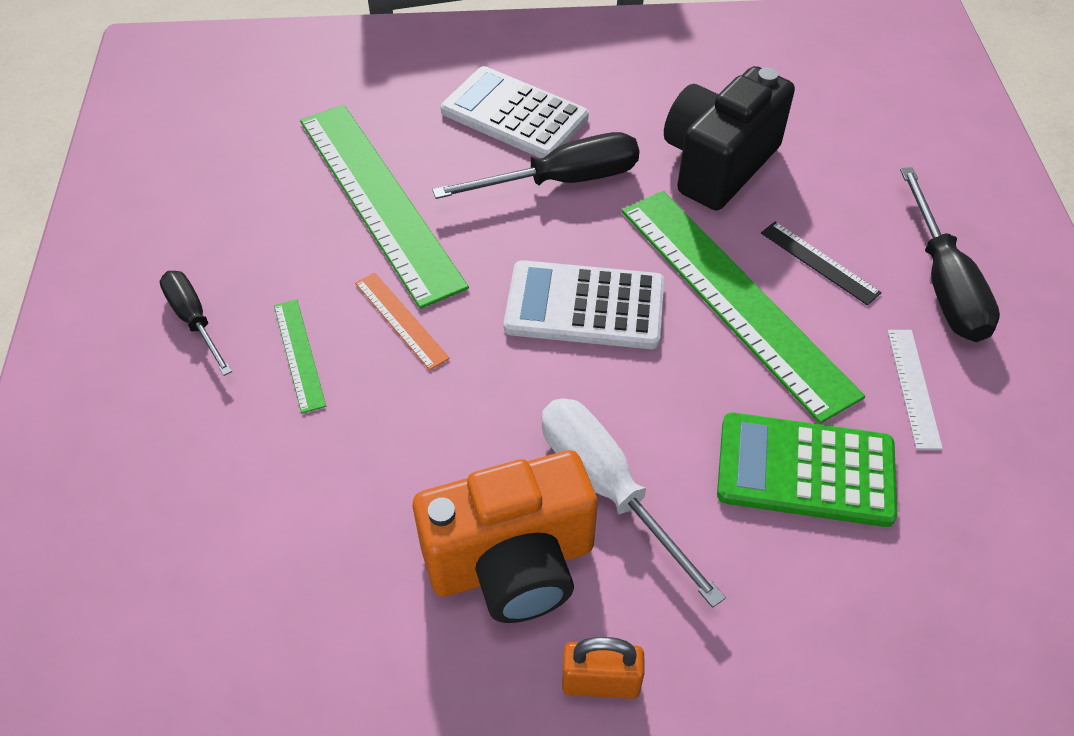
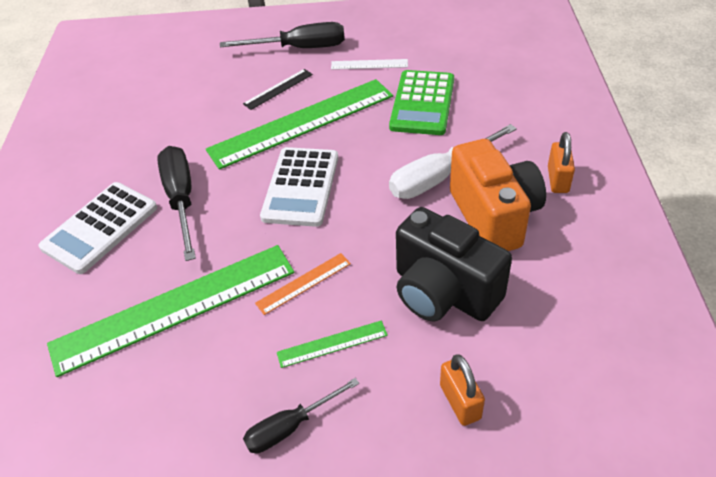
camera: 85 degrees left, 5 degrees down
(185, 492) = (460, 402): none -> orange padlock
(718, 164) = (185, 124): black camera -> black camera (443, 292)

